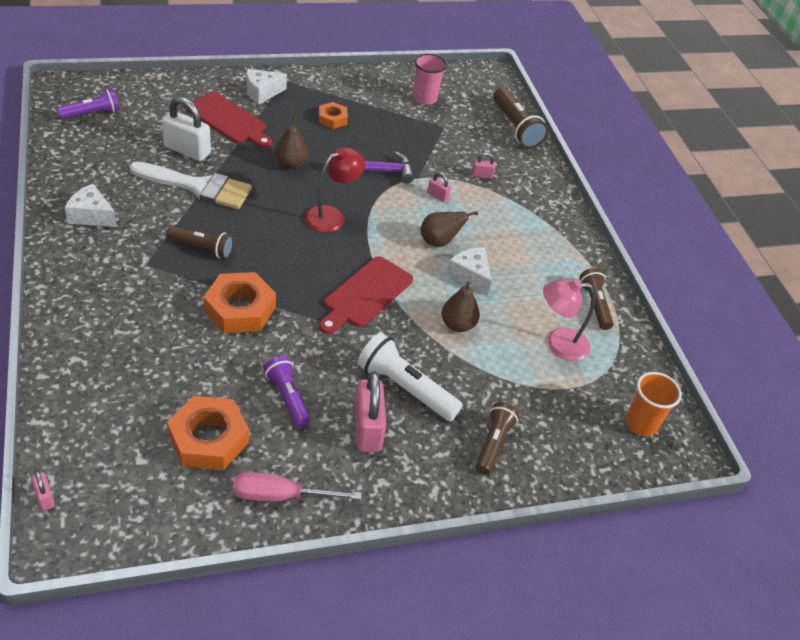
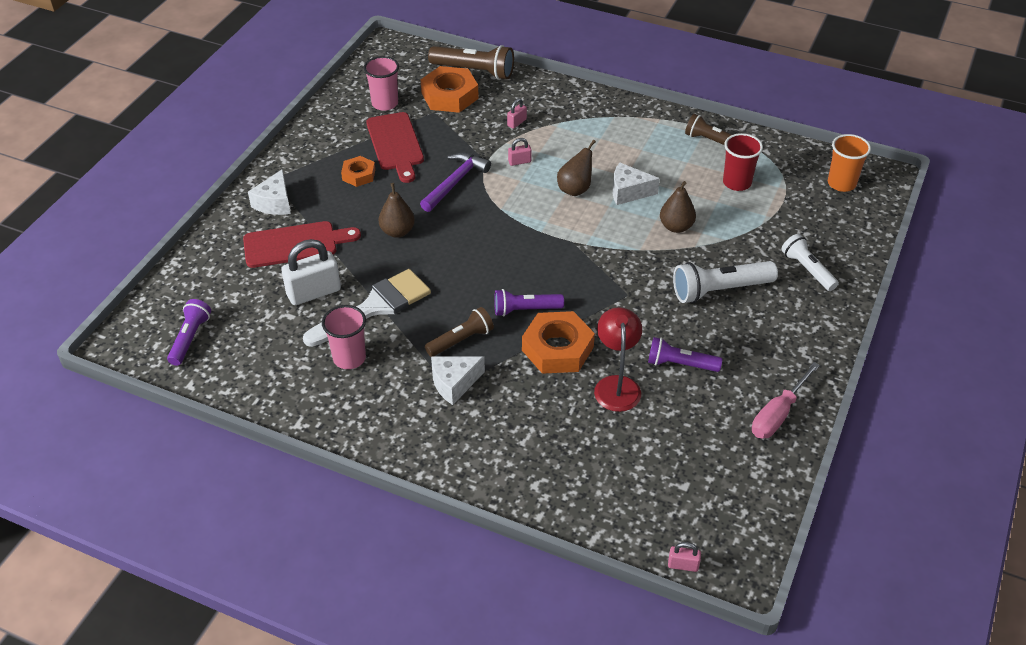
camera: 45 degrees left, 0 degrees up
(91, 215) = (350, 400): white cheese -> white cheese (454, 383)
(134, 197) = (349, 358): none -> pink cup
(208, 439) = (690, 432): orange nut -> orange nut (449, 96)
(268, 271) = (525, 310): none -> purple flashlight
(332, 216) = (489, 238): red lamp -> red lamp (616, 385)
(365, 294) = (601, 263): red cutting board -> red cutting board (395, 144)
(367, 429) = (746, 332): pink padlock -> none
(493, 443) = (807, 270): brown flashlight -> white flashlight
(558, 344) = (737, 183): pink lamp -> red cup

